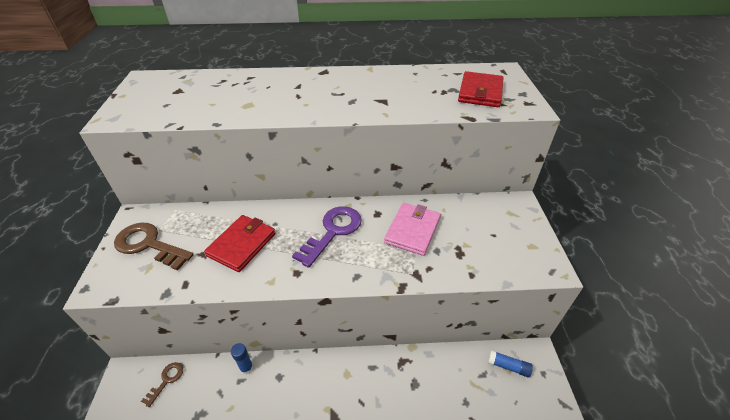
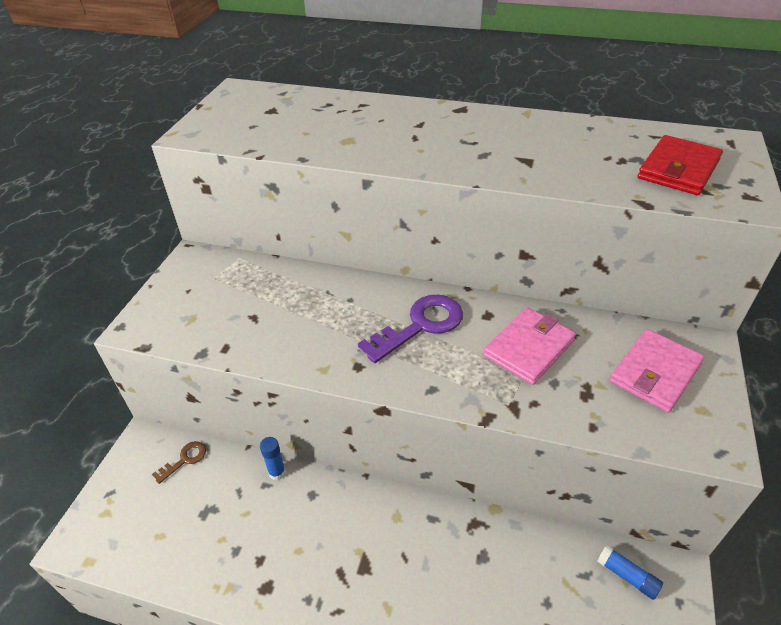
camera: 20 degrees right, 0 degrees up
(149, 245) = (199, 293): brown key -> none
(242, 244) = (302, 316): red wallet -> none
(496, 228) = (655, 373): none -> pink wallet

